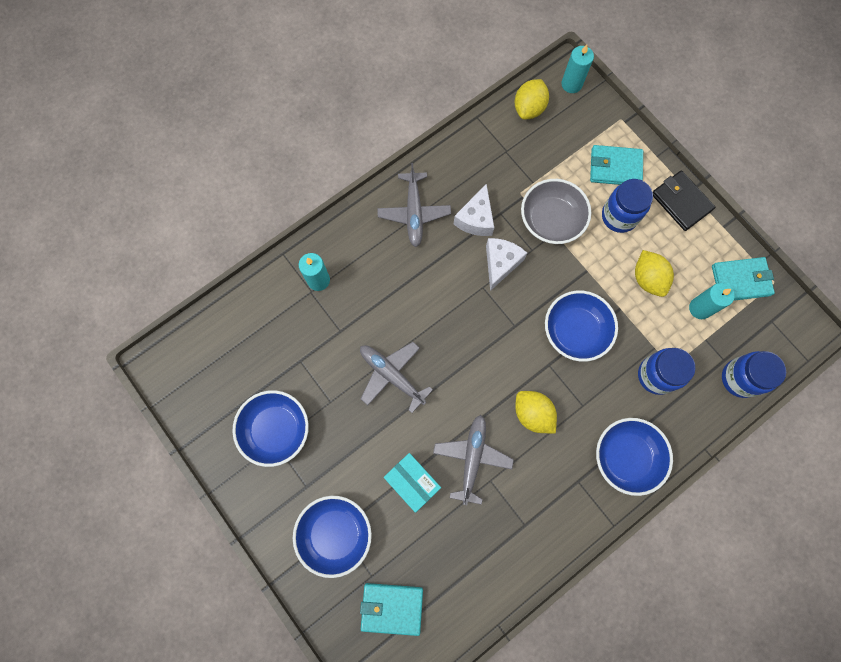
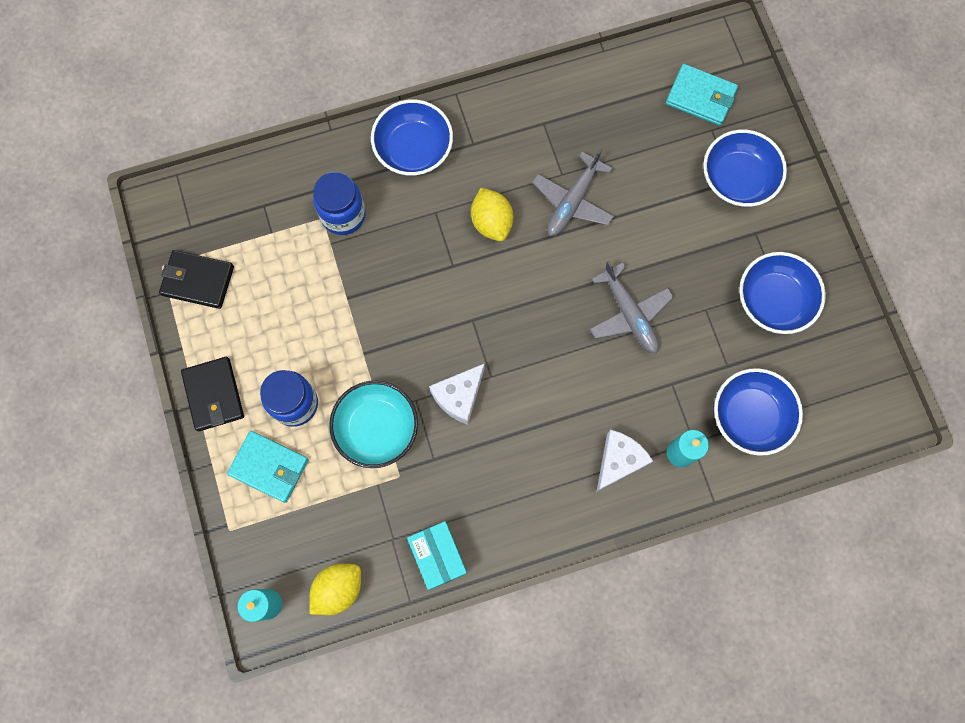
camera: 160 degrees left, 0 degrees up
(412, 482) = (643, 199): turquoise box -> turquoise box (438, 556)
(414, 212) = (538, 498): grey plane -> none
(476, 219) = (466, 462): white cheese -> white cheese (618, 461)
(551, 220) = (376, 428): grey bowl -> turquoise bowl
(575, 331) = (407, 291): blue bowl -> blue bowl (750, 416)
(648, 279) = (299, 319): yellow lemon -> none
(700, 308) = (259, 267): turquoise candle -> none
(739, 378) = (257, 182): blue jar -> none
(740, 280) = (198, 280): turquoise wallet -> black wallet

